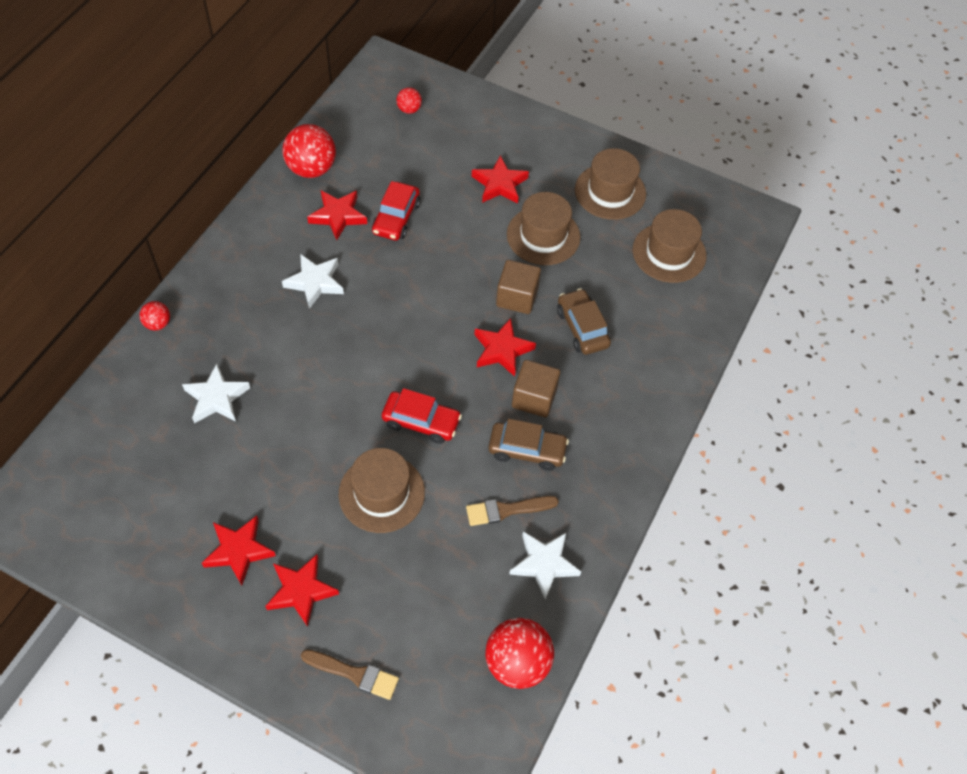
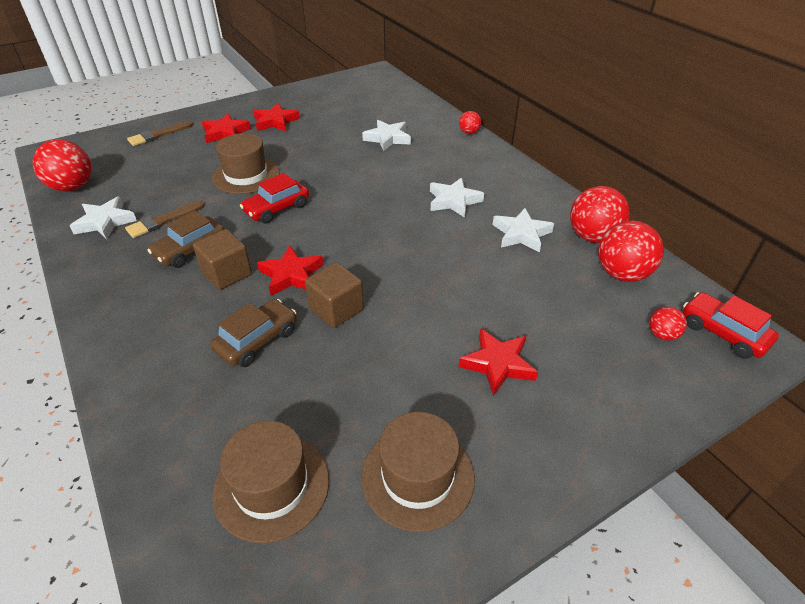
camera: 125 degrees right, 15 degrees down
(338, 216) = (521, 234): red star -> white star
(352, 141) = (622, 274): none -> red ball
(396, 218) = (496, 267): red car -> red car (723, 333)
(507, 510) = (162, 221): brown brush -> brown brush turned 150 degrees counterclockwise
(543, 236) = (396, 367): brown hat -> none
(582, 328) = (257, 340): brown car -> brown car turned 60 degrees counterclockwise

